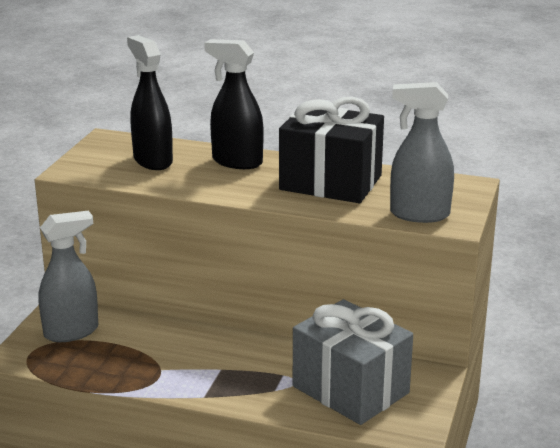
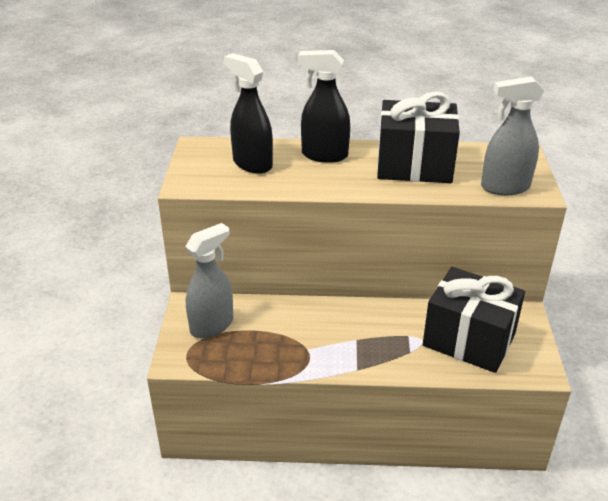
camera: 15 degrees left, 10 degrees up
(350, 389) = (469, 340): grey gift -> black gift

